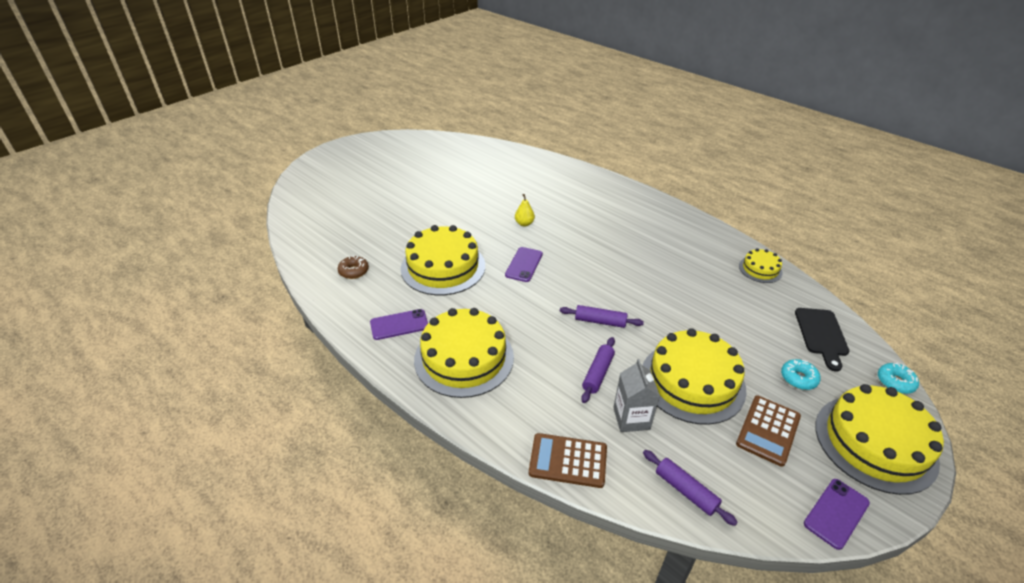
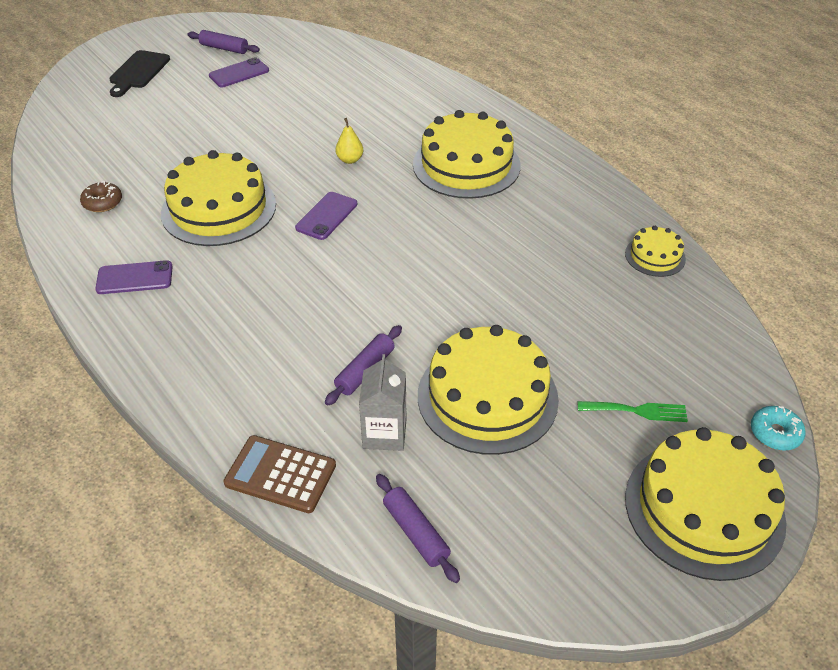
camera: 10 degrees right, 5 degrees up
(464, 358) = (200, 330): yellow cake -> yellow cake (466, 165)
(600, 321) = (397, 303): purple rolling pin -> purple rolling pin (224, 48)
(768, 430) = (562, 472): brown calculator -> none
(798, 378) = (637, 411): turquoise donut -> green fork
(821, 335) = (700, 356): black cutting board -> black cutting board (138, 72)
(836, 513) = (604, 589): purple phone -> purple phone (239, 73)

